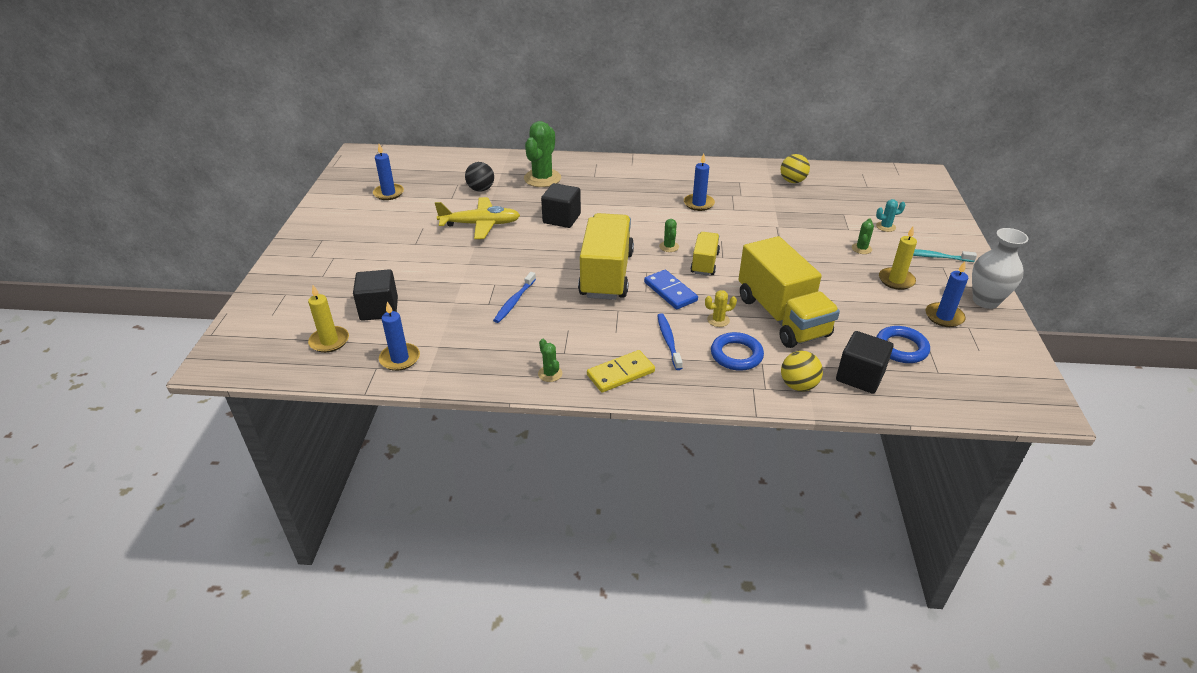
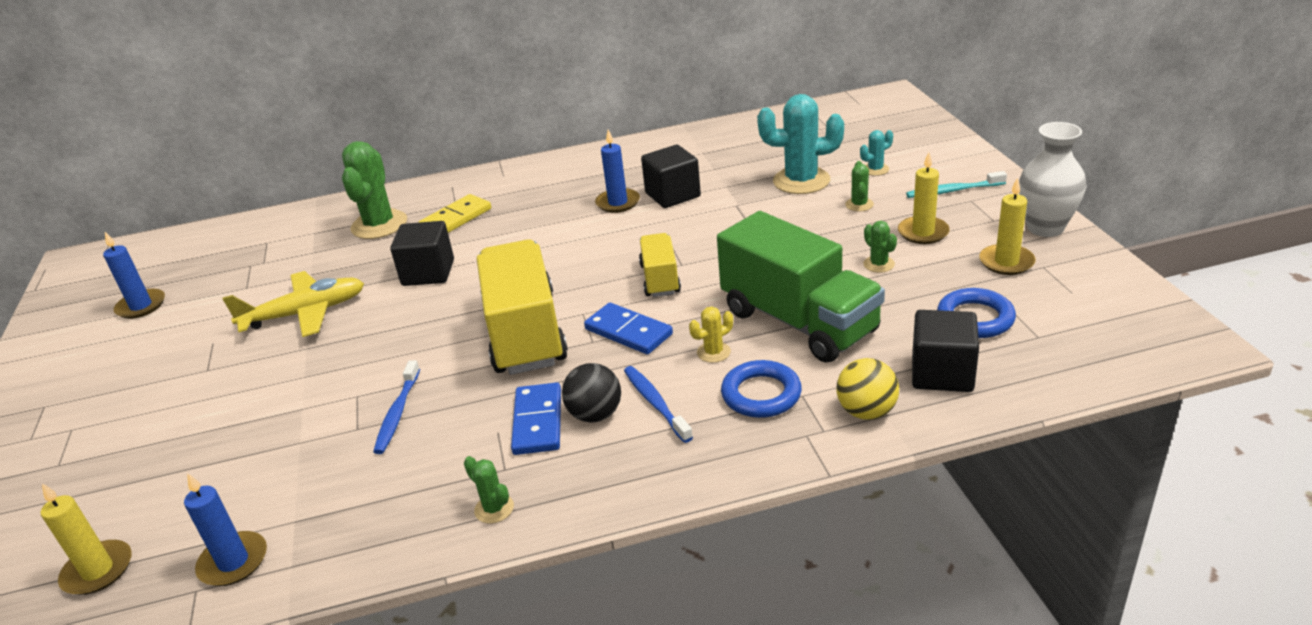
camera: 15 degrees left, 5 degrees down
(379, 309) = (174, 490): black cube -> black cube (672, 195)
(481, 189) = (289, 263): black ball -> black ball (595, 414)
(594, 331) = (538, 422): none -> blue domino
(620, 373) = (604, 474): yellow domino -> yellow domino (456, 218)
(669, 247) = (600, 270): green cactus -> green cactus (879, 264)
(782, 316) = (799, 322): yellow truck -> green truck
(792, 181) = (730, 143): yellow ball -> none
(829, 221) = (801, 181): none -> turquoise cactus
(944, 317) = (1006, 262): blue candle -> yellow candle

